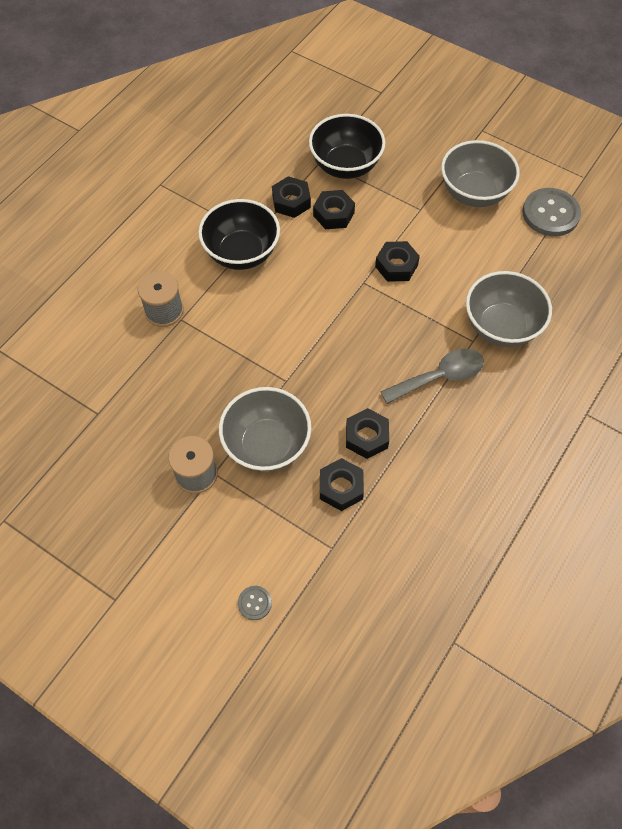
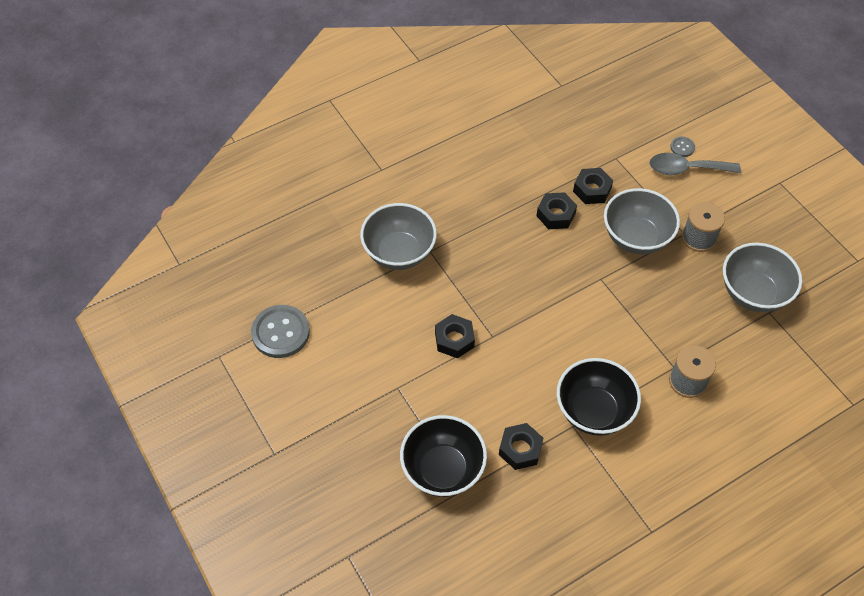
camera: 155 degrees left, 5 degrees down
(333, 214) = (484, 417): black nut -> none
(440, 377) = (474, 234): grey spoon -> grey spoon (686, 169)
(474, 193) = (335, 383): grey bowl -> grey bowl (753, 293)

